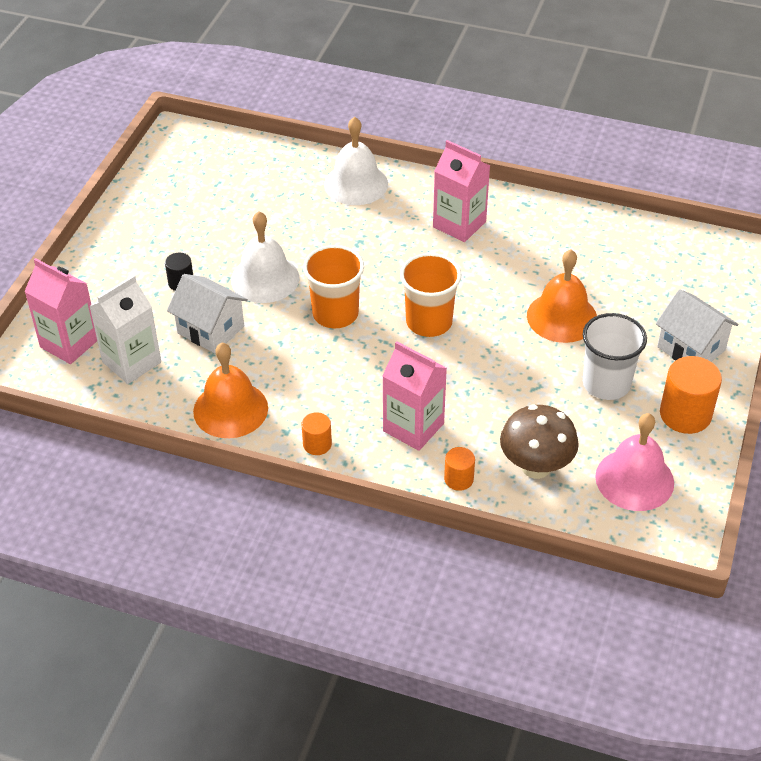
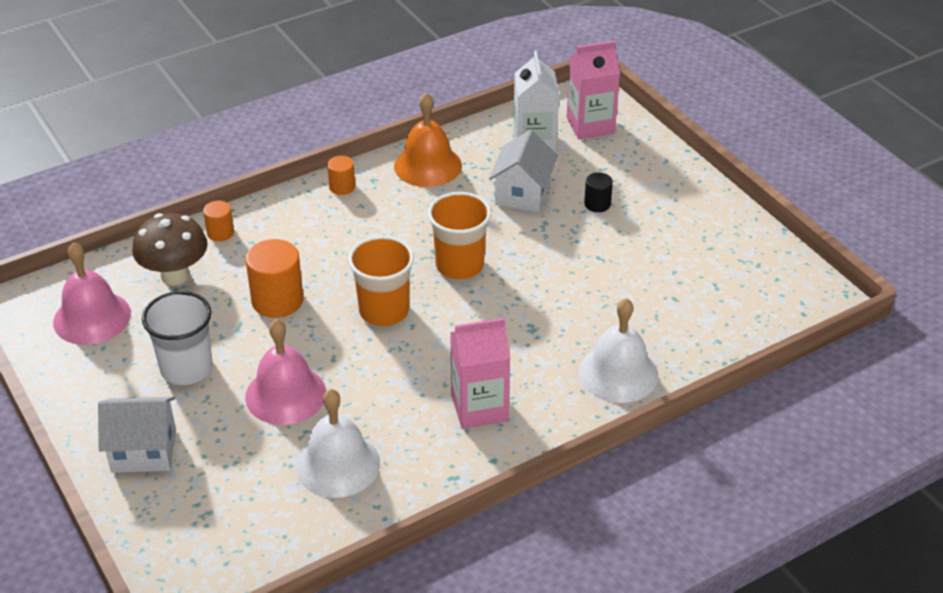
camera: 130 degrees right, 5 degrees down
(211, 330) = (522, 194): white house -> white house turned 60 degrees counterclockwise
(265, 278) = (549, 249): white bell -> white bell (337, 464)
(413, 427) = (293, 239): pink carton -> none
(562, 317) = (285, 394): orange bell -> pink bell
(685, 414) = (96, 391): orange cylinder -> orange cylinder (277, 300)

